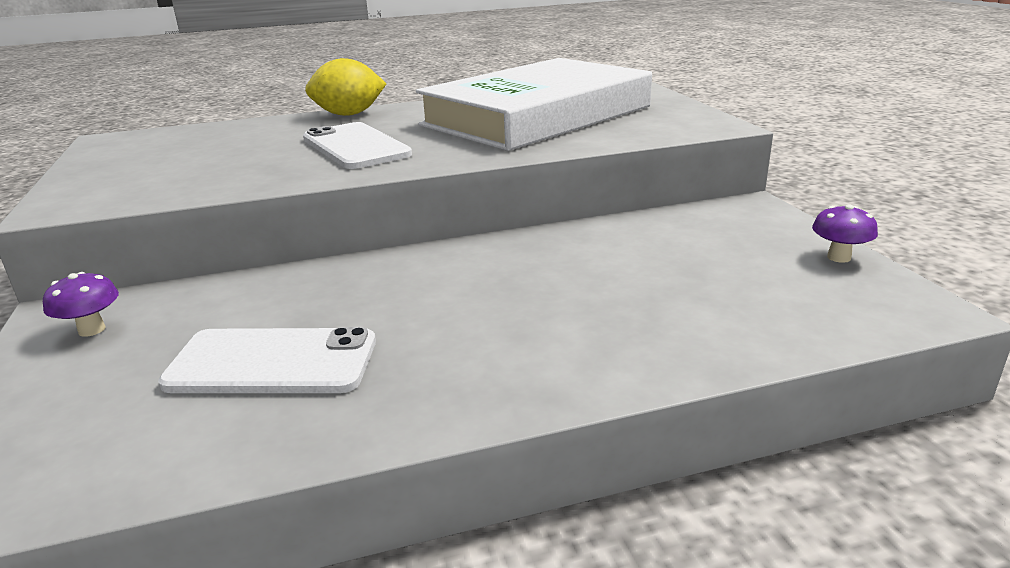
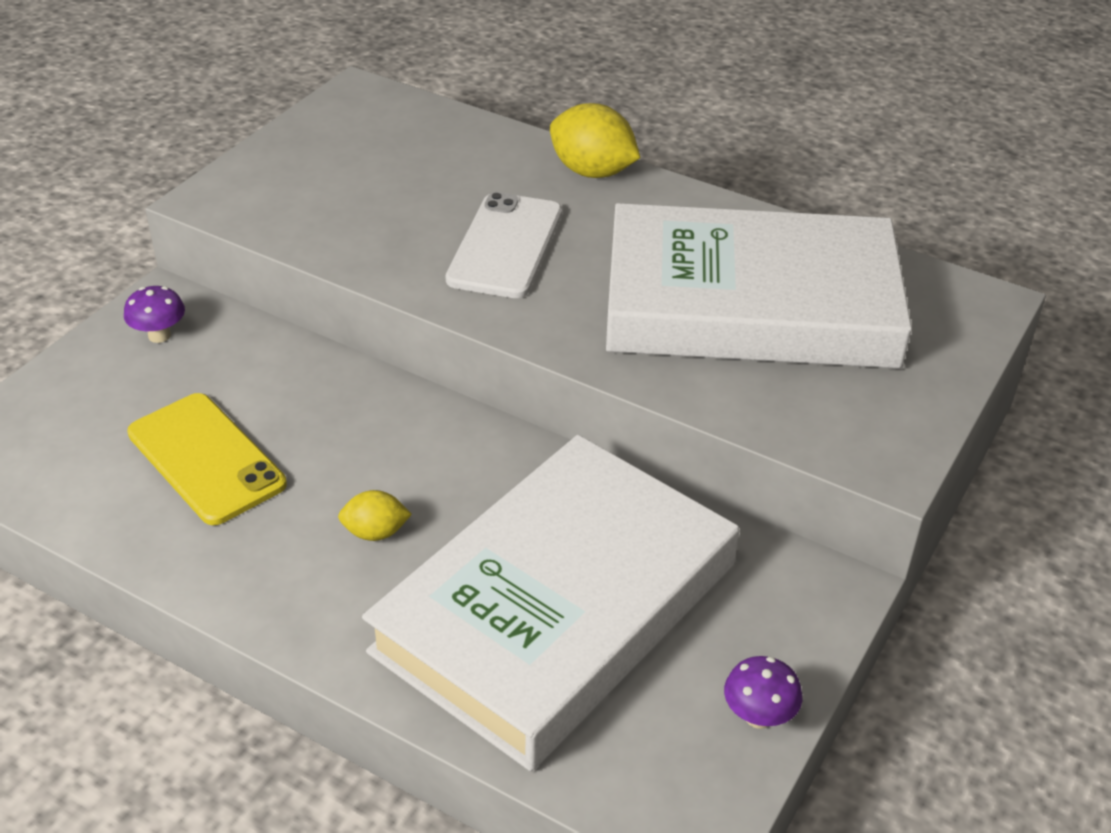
camera: 45 degrees right, 15 degrees up
(272, 363) = (206, 459): white phone -> yellow phone
(488, 319) = (375, 532): none -> yellow lemon
(664, 282) = (557, 608): none -> white book

